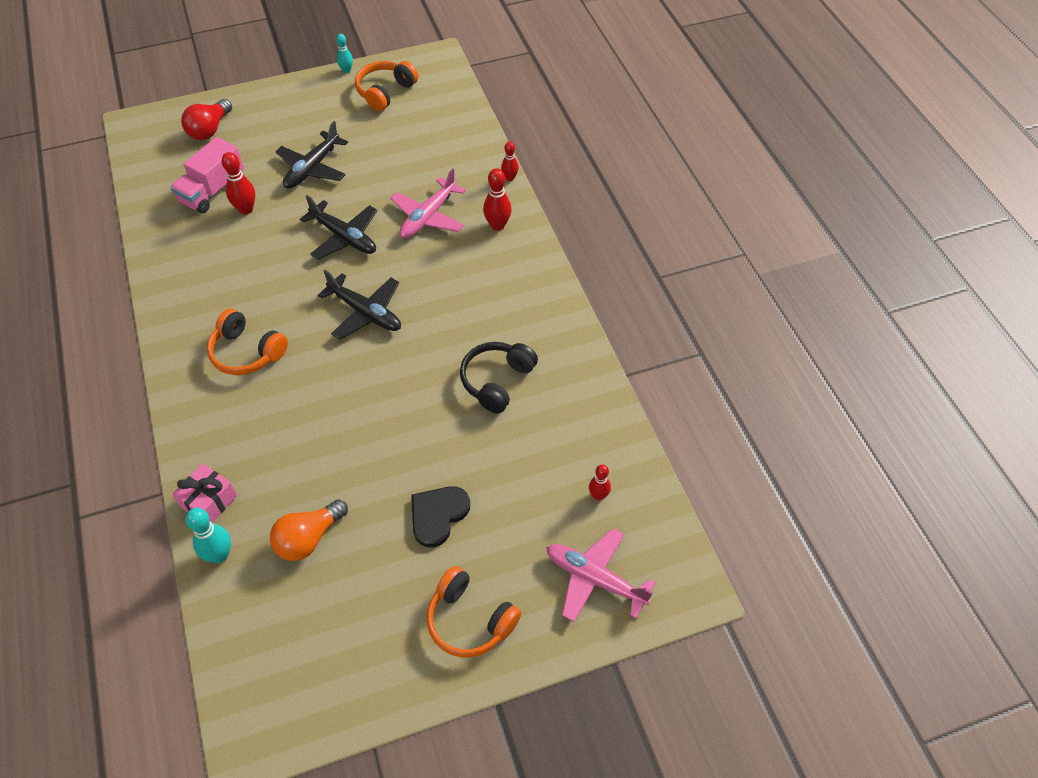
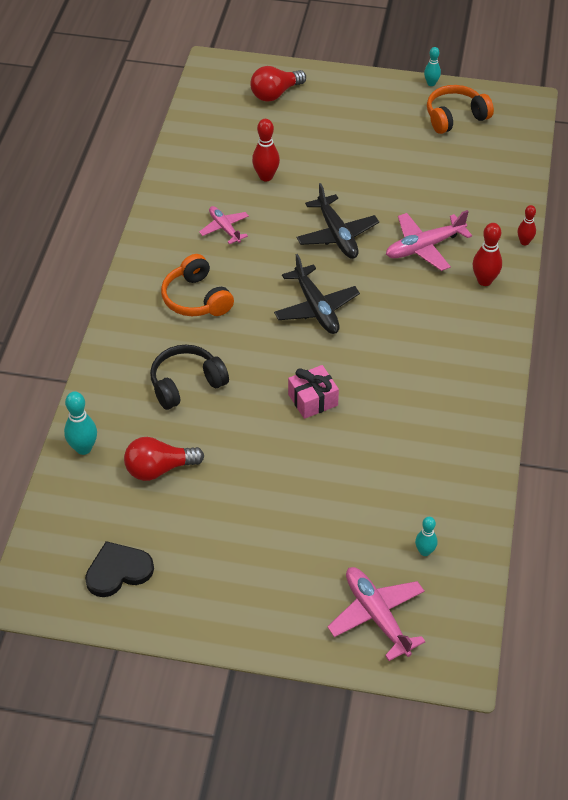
camera: 30 degrees right, 5 degrees down
(209, 501) = (99, 403): pink gift -> pink gift (313, 400)
(212, 190) = (247, 149): pink truck -> none
(235, 273) = (224, 228): none -> pink plane
(308, 538) = (159, 469): orange light bulb -> red light bulb
(312, 168) = (345, 163): black plane -> none
(438, 515) = (275, 501): black heart -> black heart (118, 571)
(470, 620) = (250, 595): orange headphones -> none
(497, 381) = (396, 416): black headphones -> black headphones (186, 384)
(598, 495) = (425, 551): red bowling pin -> turquoise bowling pin

